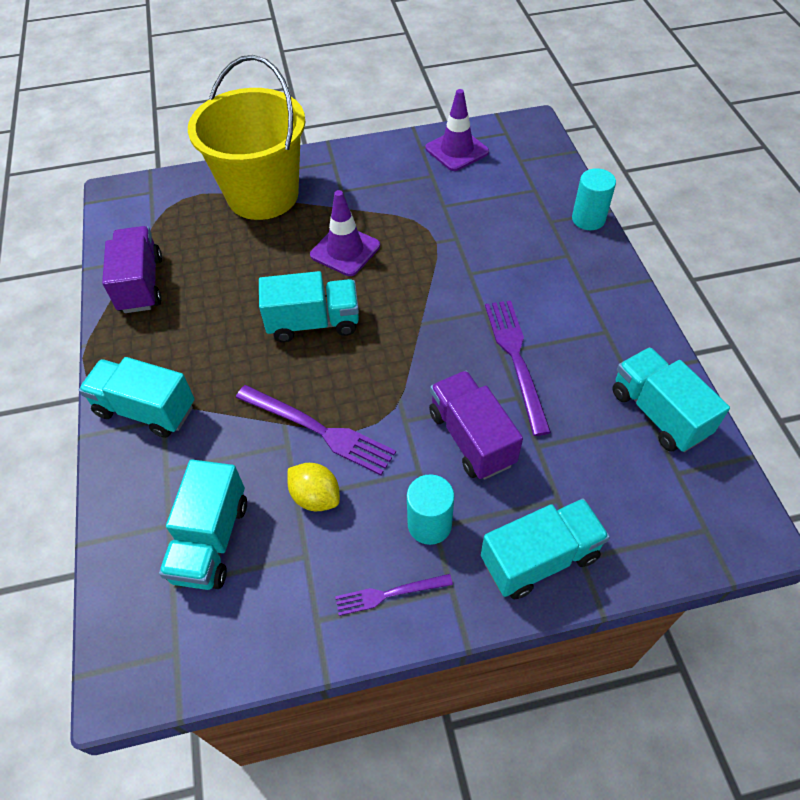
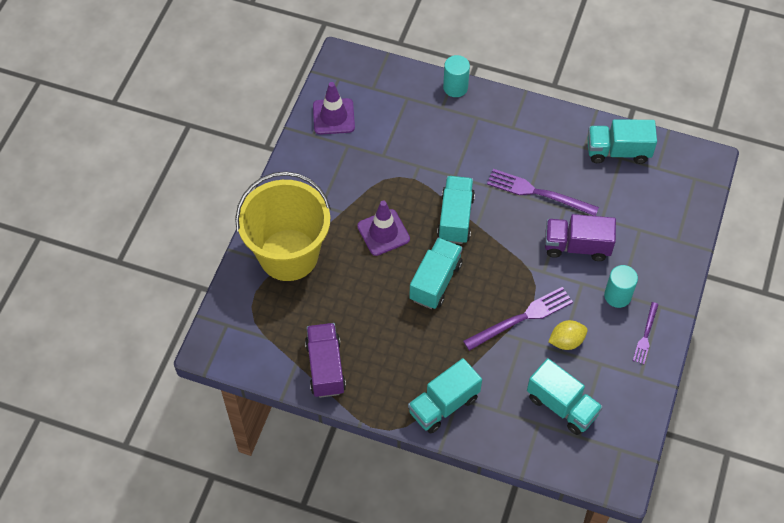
camera: 60 degrees left, 5 degrees up
(140, 284) = (325, 367): purple truck -> purple truck turned 60 degrees clockwise
(539, 558) = (666, 258): turquoise truck -> turquoise truck (455, 218)

